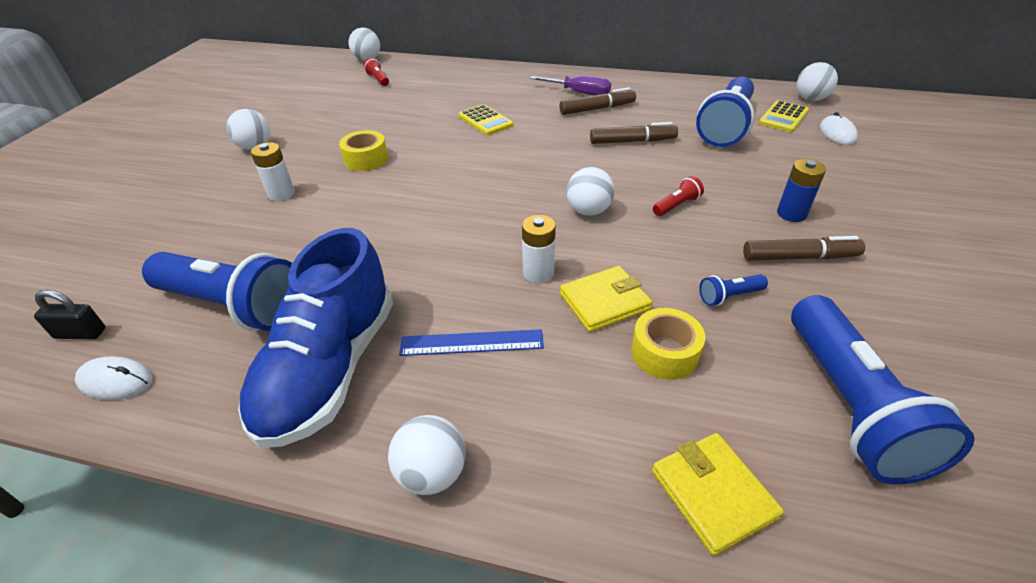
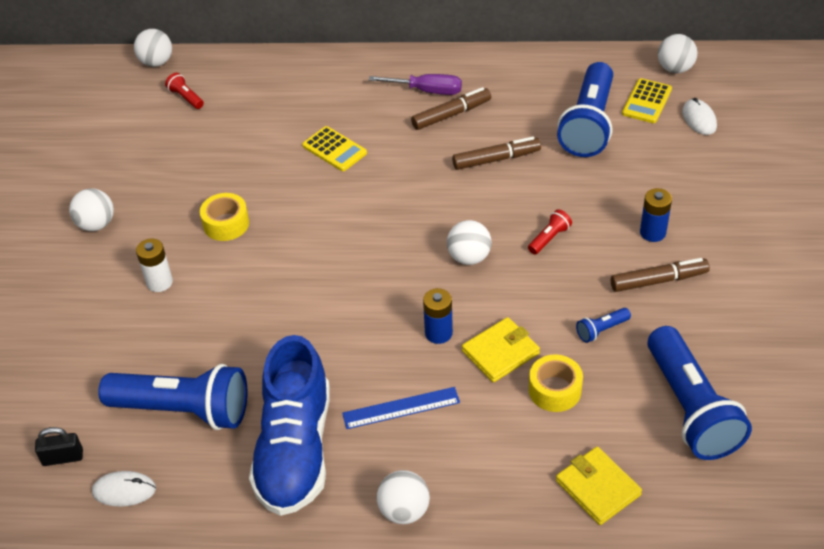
camera: 10 degrees left, 5 degrees up
(538, 273) = (438, 333): white battery -> blue battery

